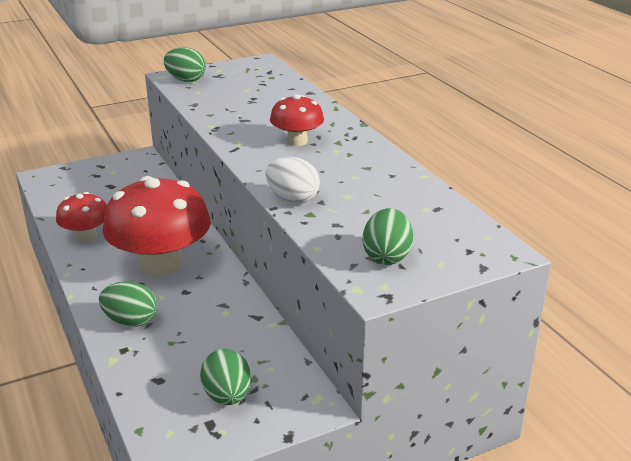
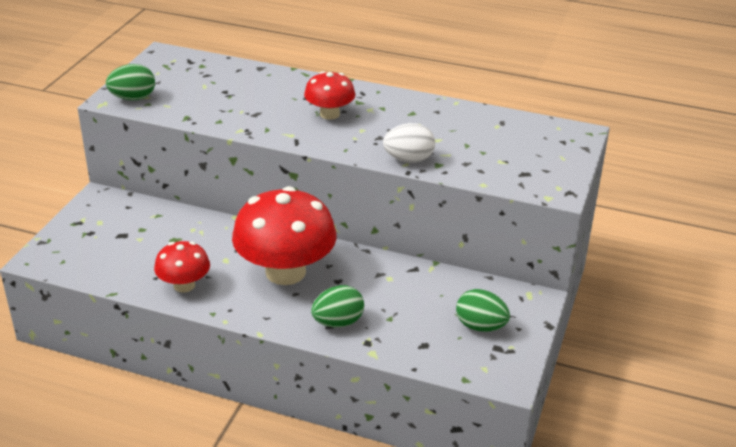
camera: 45 degrees left, 5 degrees up
(387, 257) = (530, 169): green egg -> none

